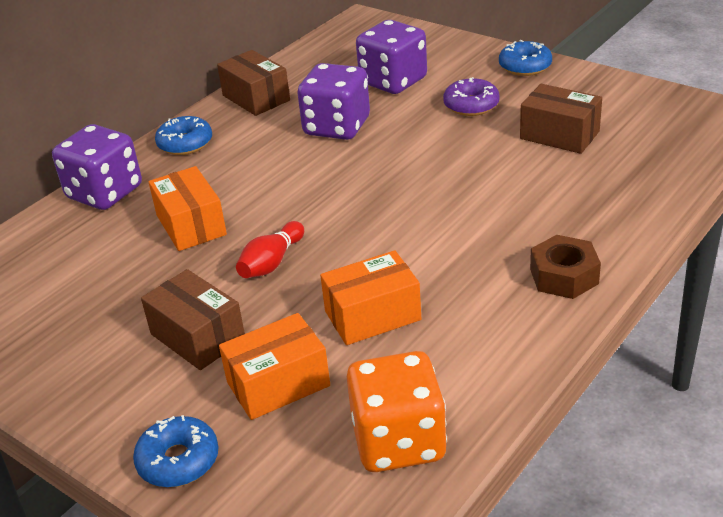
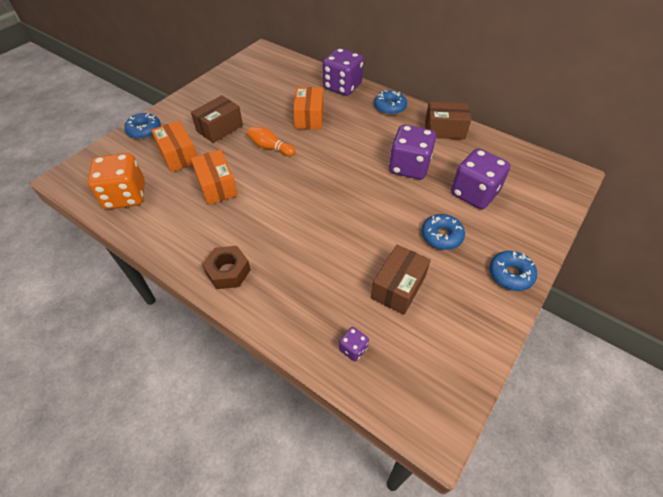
camera: 85 degrees right, 15 degrees up
(191, 225) = (309, 117): orange box -> orange box turned 60 degrees counterclockwise
(256, 98) = (444, 130): brown box -> brown box turned 45 degrees clockwise
(271, 263) = (270, 147): red bowling pin -> orange bowling pin
(471, 105) = (441, 236): purple donut -> blue donut
(657, 164) = (353, 349): none -> purple dice

